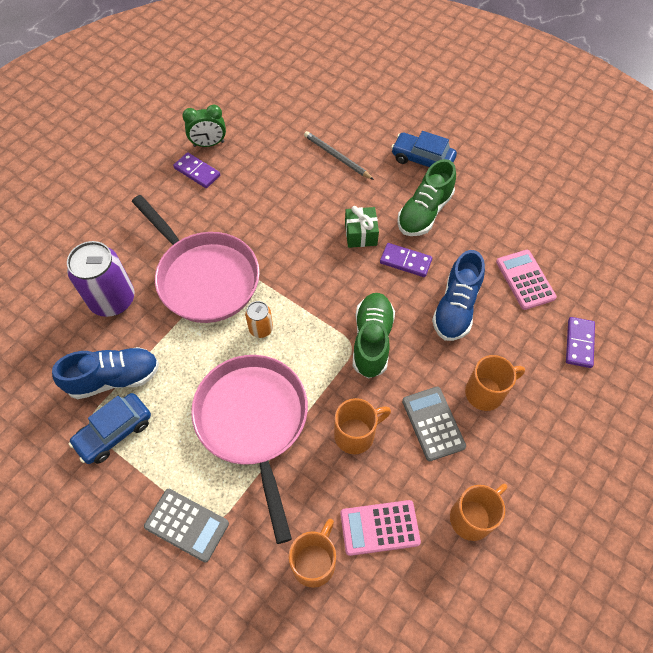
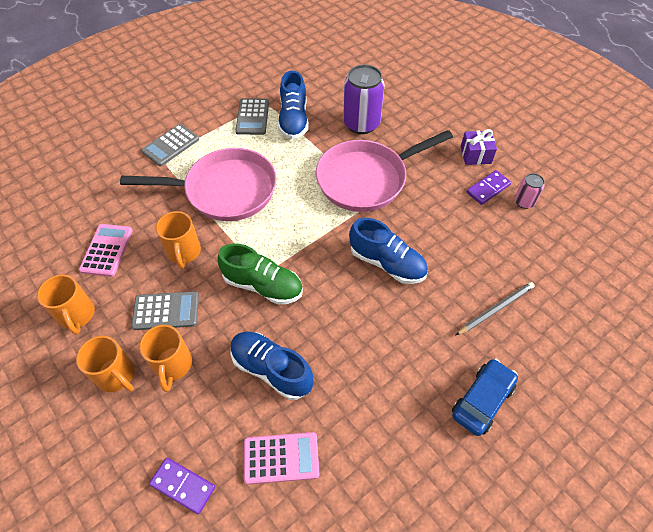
camera: 105 degrees right, 5 degrees down
(114, 432) = (252, 117): blue car -> grey calculator
(149, 185) = (475, 155): none -> purple gift
(209, 144) = (524, 202): green clock -> pink can
(261, 328) = (304, 208): orange can -> none
(312, 240) = (387, 263): none -> blue shoe
(314, 561) = (108, 207): orange mug -> orange mug (117, 375)
(360, 234) = (385, 306): green gift -> none
(405, 261) = (340, 338): purple domino -> none
(424, 212) = (401, 377): green shoe -> none

